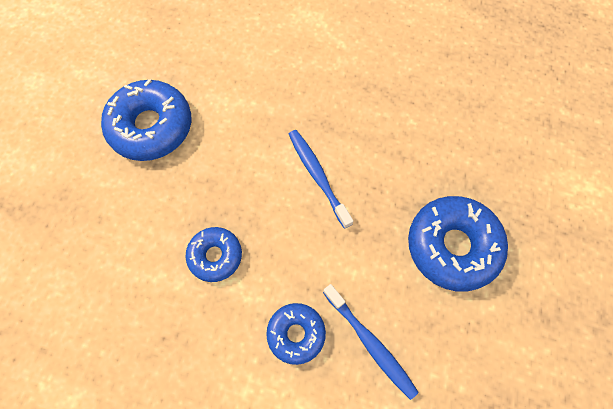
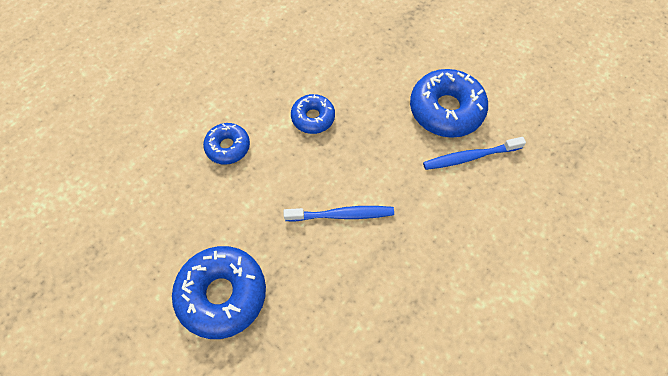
camera: 115 degrees right, 5 degrees down
(370, 343) = (191, 192): blue toothbrush -> blue toothbrush (470, 157)

